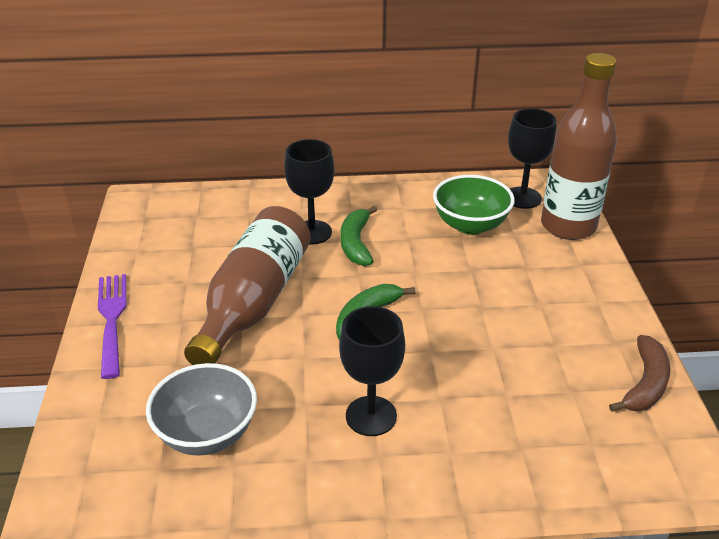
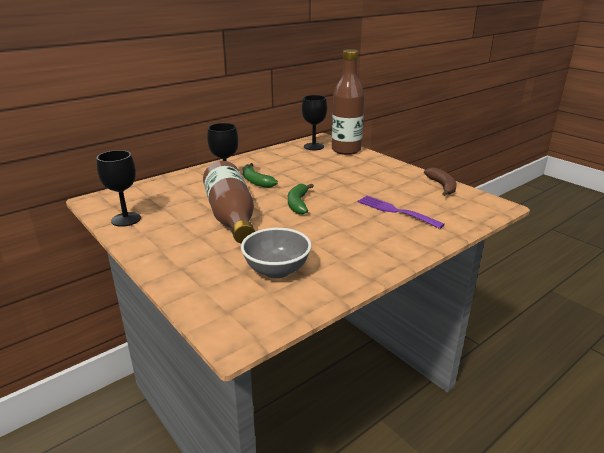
camera: 35 degrees left, 10 degrees down
(112, 319) = (152, 249): purple fork -> purple fork (395, 211)
(371, 416) = (349, 234): black goblet -> black goblet (126, 219)
(470, 225) = (303, 161): green bowl -> none

